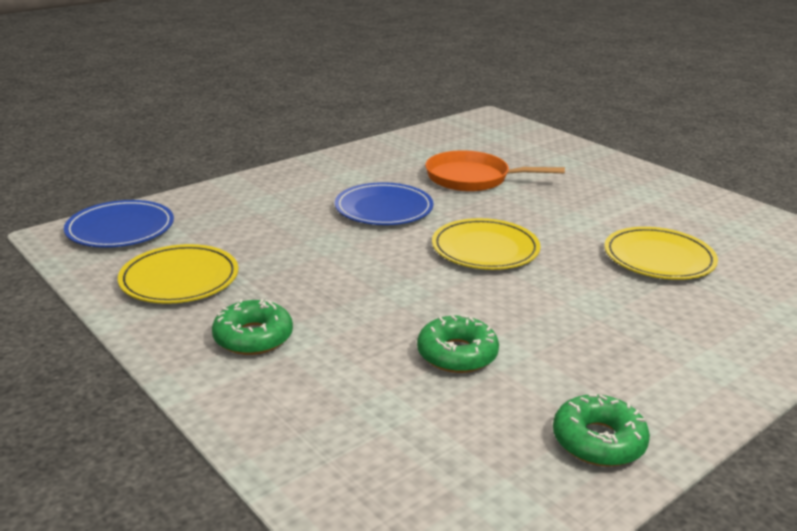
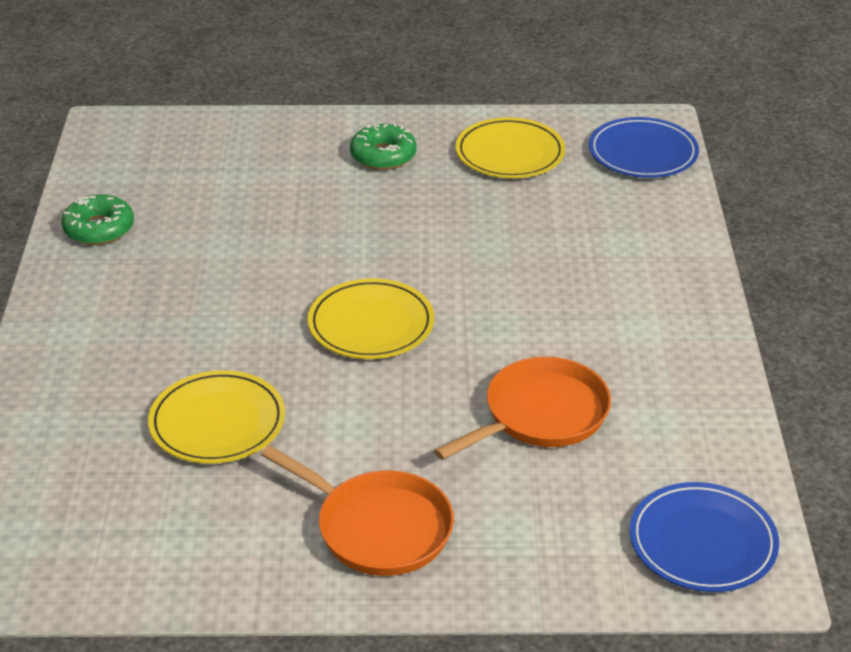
camera: 130 degrees right, 10 degrees up
(384, 209) = (528, 308): blue plate -> blue plate (702, 542)
(457, 354) = (249, 224): green donut -> none
(623, 187) = (378, 528): none -> orange pan

